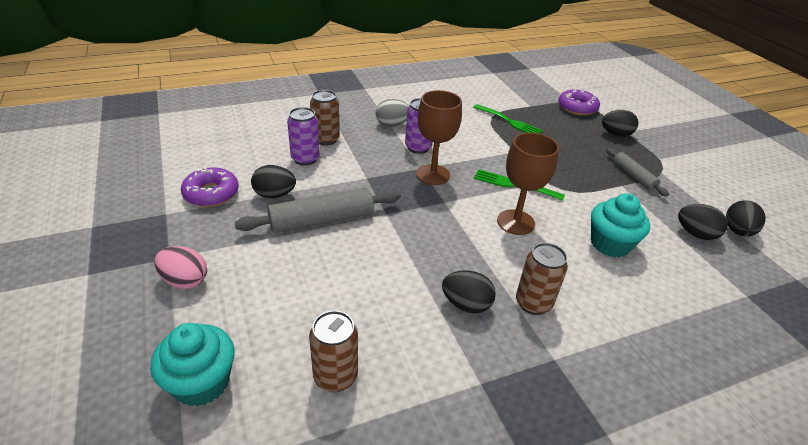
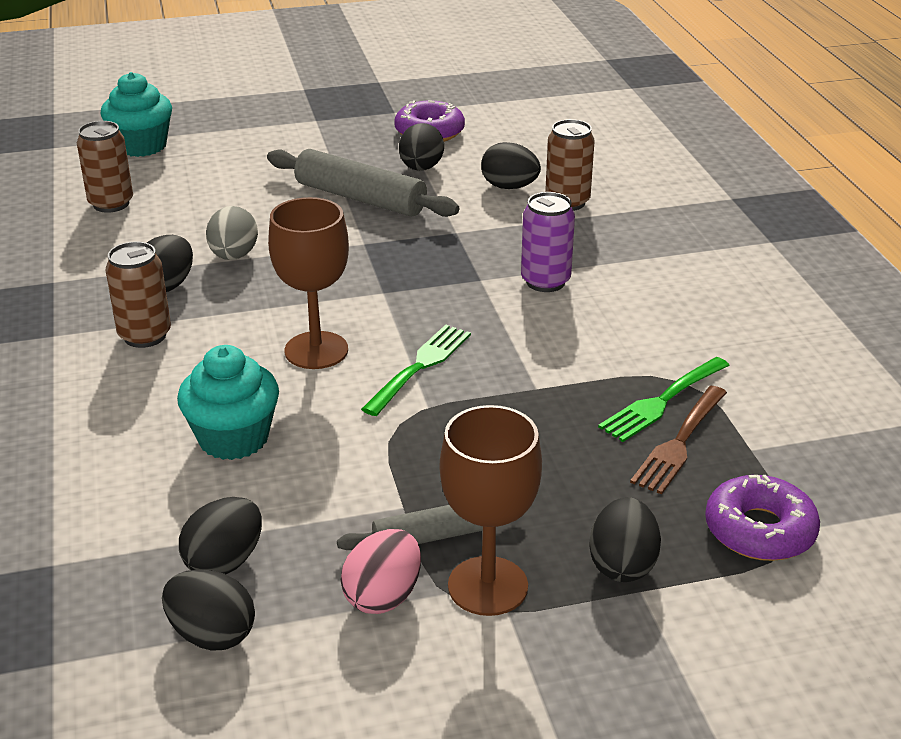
camera: 100 degrees right, 5 degrees down
(185, 281) = (276, 130): pink egg -> pink egg (383, 596)
(305, 159) = (509, 187): purple can -> black egg
(322, 220) = (360, 198): grey rolling pin -> grey rolling pin turned 45 degrees counterclockwise
(392, 124) = (626, 262): grey egg -> grey egg (234, 256)
(433, 175) = (459, 288): brown goblet -> brown goblet (487, 586)
(535, 119) = (679, 442): none -> brown fork

